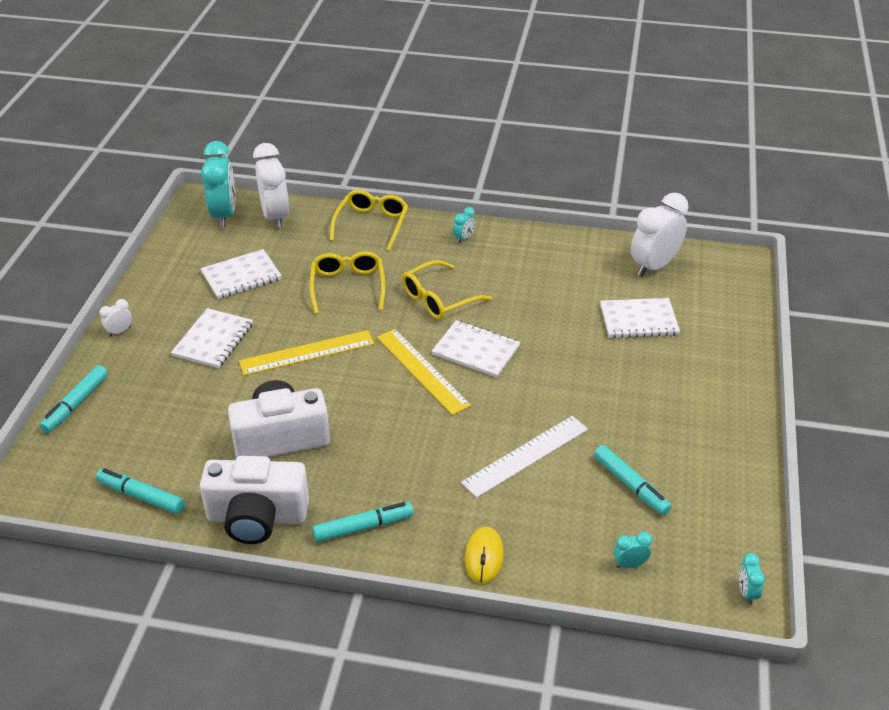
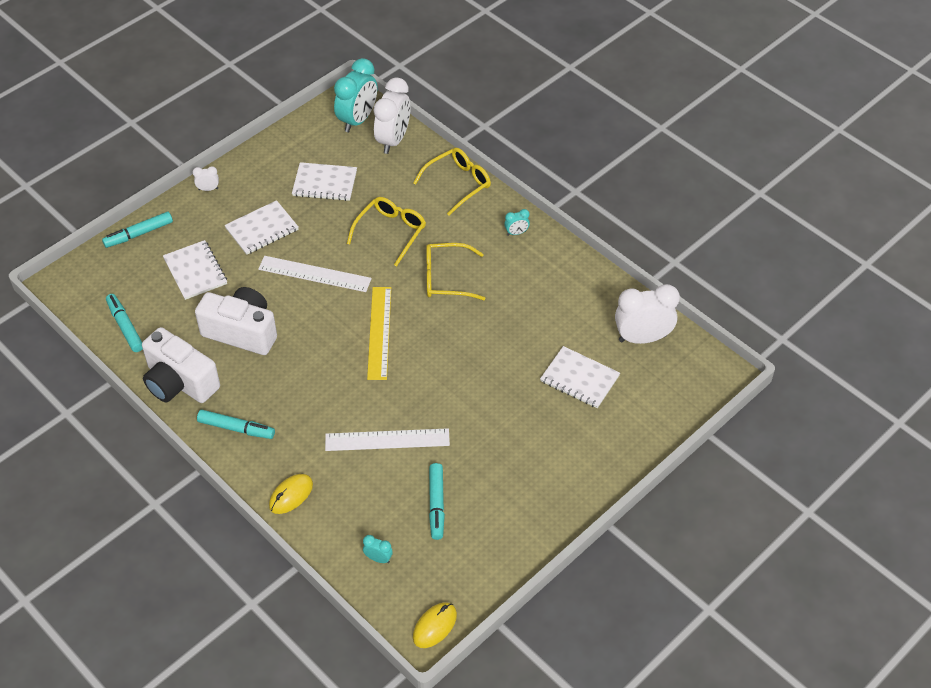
camera: 35 degrees right, 10 degrees up
(307, 353) = (314, 274): yellow ruler -> white ruler
(476, 350) = (432, 337): white notebook -> white notebook (195, 271)
(746, 592) = (434, 626): turquoise clock -> yellow mouse

